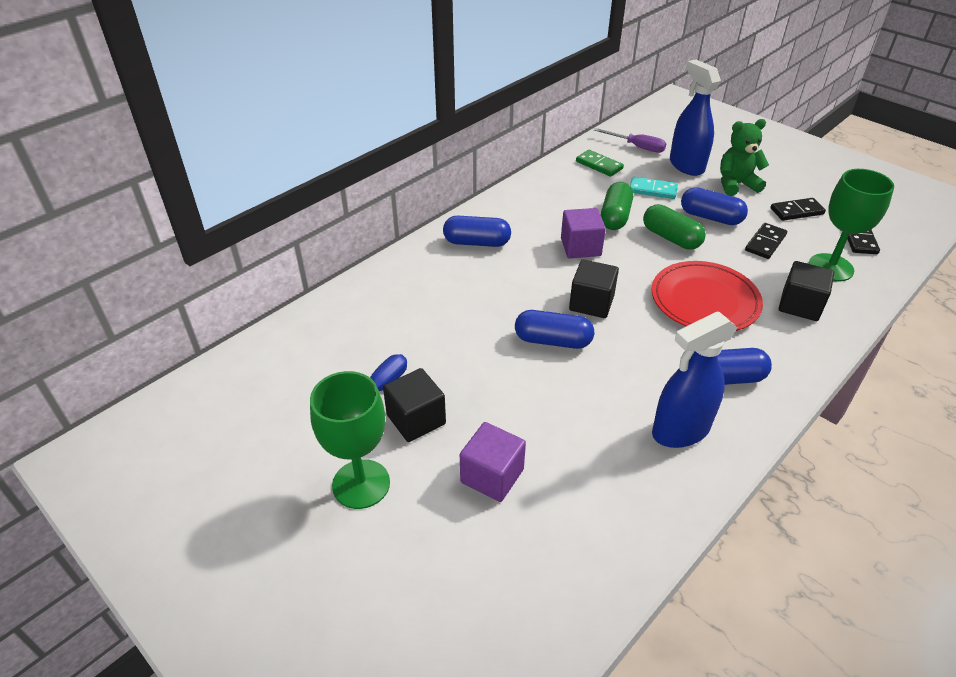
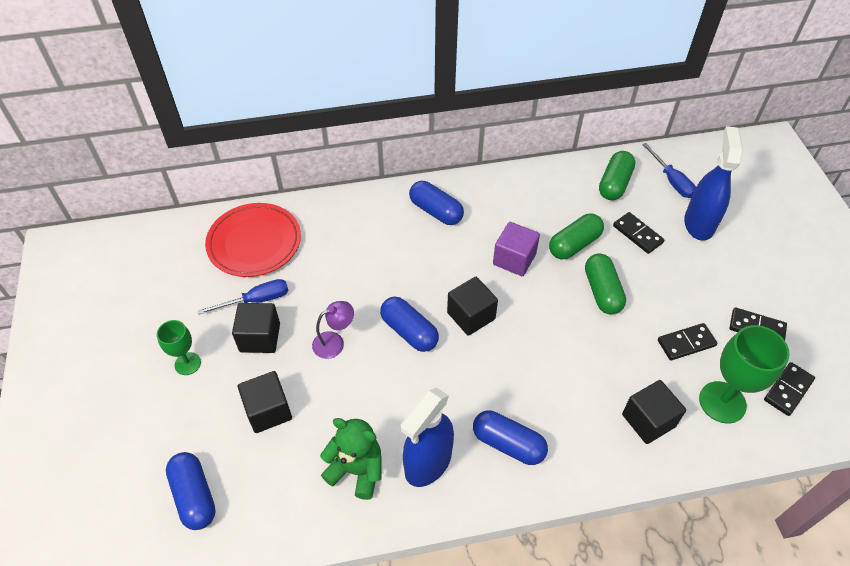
camera: 35 degrees right, 10 degrees up
(361, 484) = (187, 363): green goblet -> green goblet, size x0.58
(492, 476) = (268, 411): purple cube -> black cube
(494, 384) = (334, 342): none -> purple lamp
(599, 165) = (614, 184): green domino -> green capsule
(637, 147) = (671, 181): purple screwdriver -> blue screwdriver
(653, 190) = (637, 234): turquoise domino -> black domino
(680, 430) = (428, 463): blue spray bottle -> blue spray bottle turned 60 degrees counterclockwise
(704, 301) = (566, 367): red plate -> red plate (254, 243)
(710, 217) = (662, 290): blue capsule -> blue capsule (194, 496)
(736, 184) = (726, 268): green teddy bear -> green teddy bear (356, 470)

